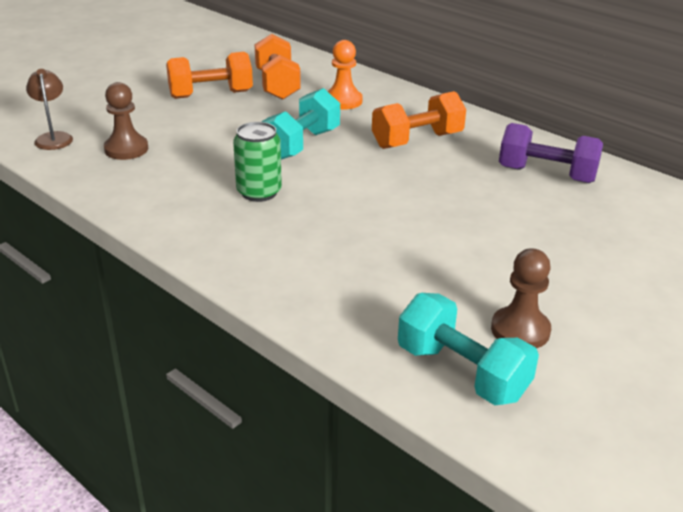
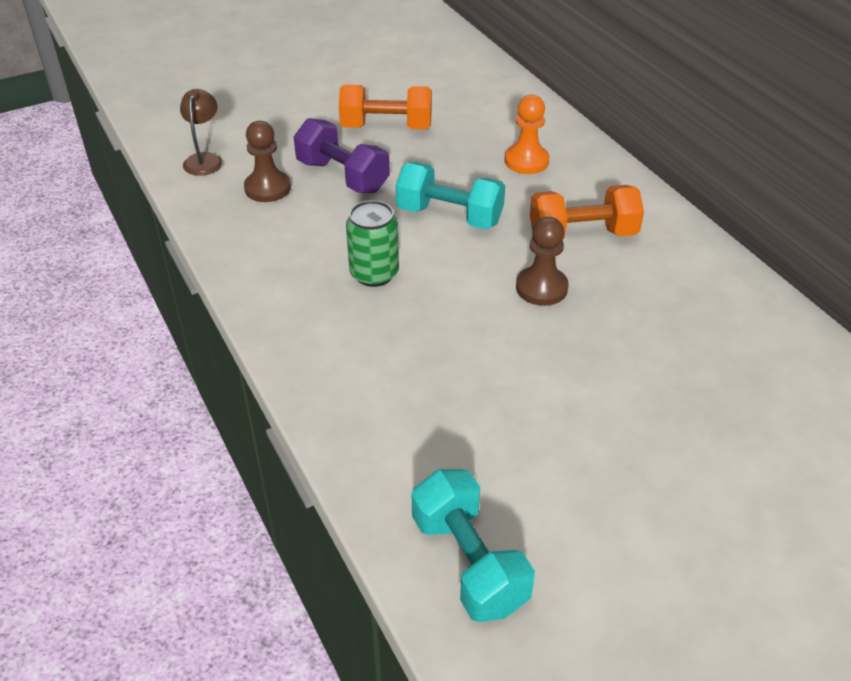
camera: 20 degrees right, 10 degrees up
(277, 85) = (464, 125): orange dumbbell -> none
(301, 144) = (449, 216): turquoise dumbbell -> turquoise dumbbell turned 60 degrees clockwise
(520, 330) = (561, 525): brown pawn -> brown pawn (541, 288)
(546, 175) = (710, 315): purple dumbbell -> purple dumbbell (342, 176)

